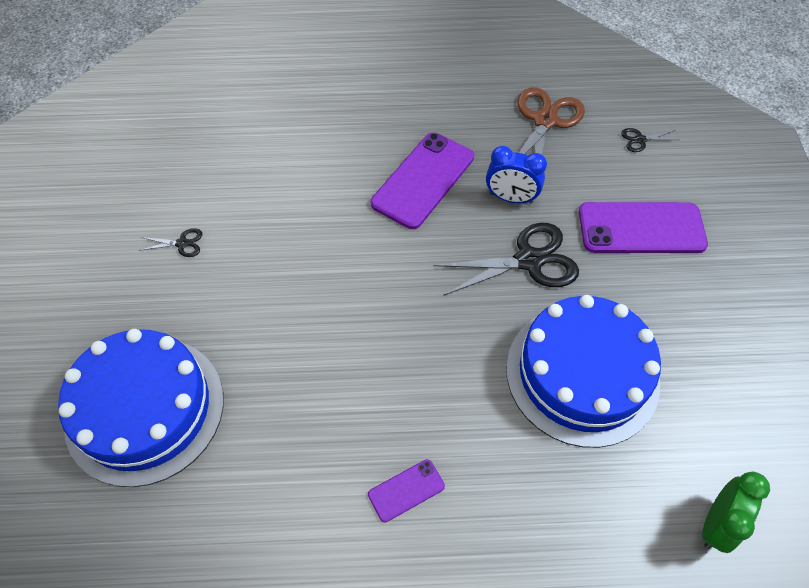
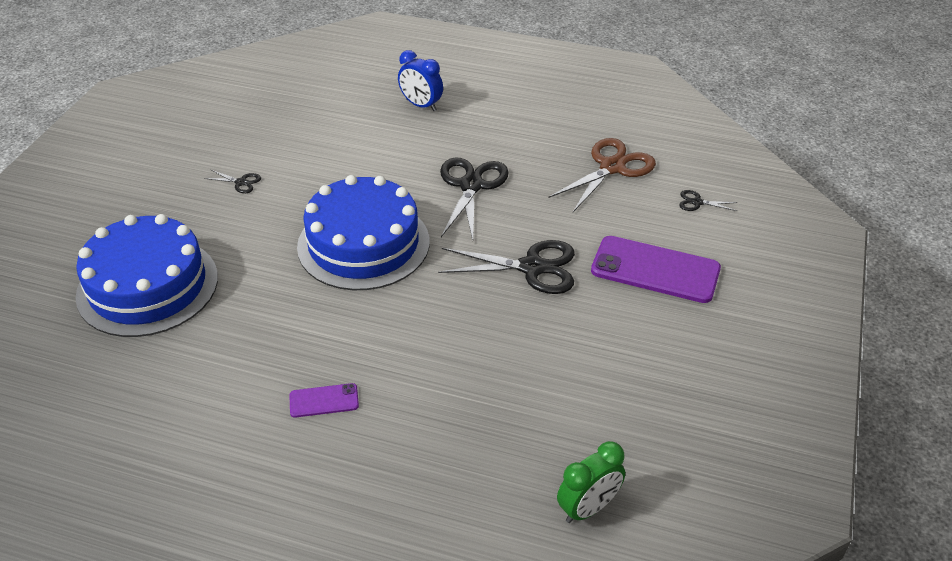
camera: 20 degrees right, 15 degrees down
(423, 180) = (471, 186): purple phone -> black scissors
(511, 198) = (544, 217): blue clock -> blue clock (421, 105)
(582, 374) = (530, 363): blue cake -> blue cake (363, 244)

